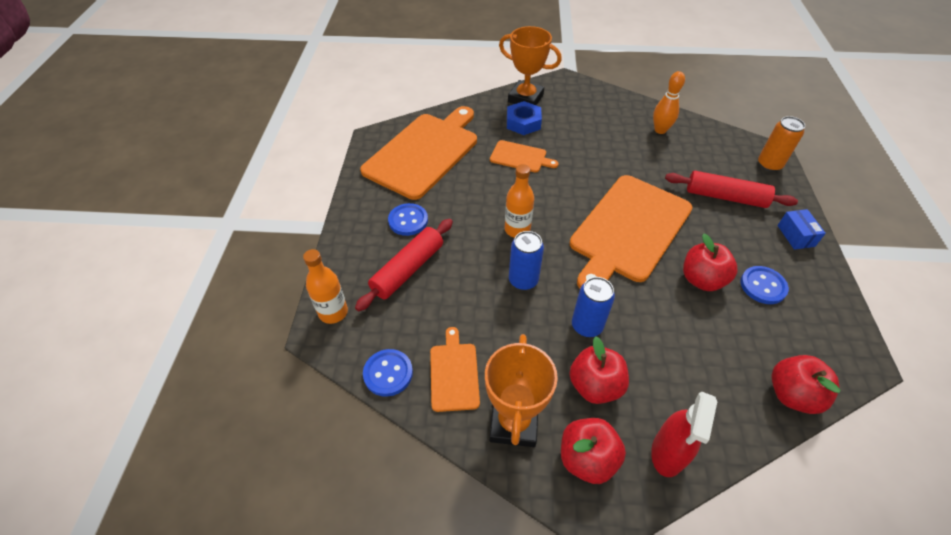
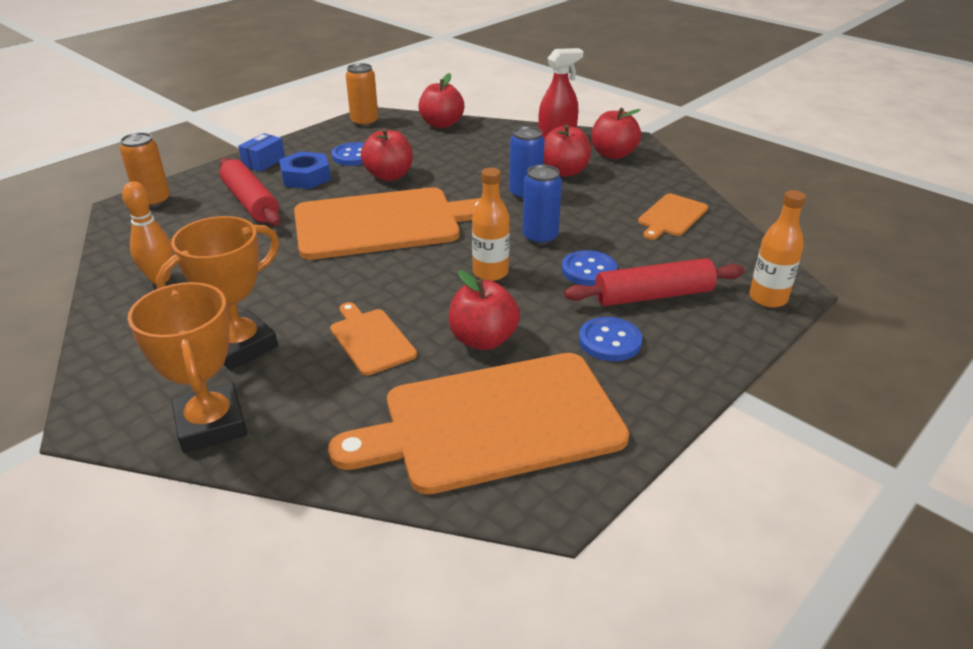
camera: 140 degrees left, 15 degrees down
(388, 373) = (733, 238): blue button -> blue button (589, 270)
(471, 185) = (483, 340): none -> red apple
(514, 422) = (647, 181): orange trophy -> orange trophy (240, 346)
(523, 123) = (287, 384): blue nut -> blue nut (306, 177)
(845, 344) = (364, 122): none -> orange can

